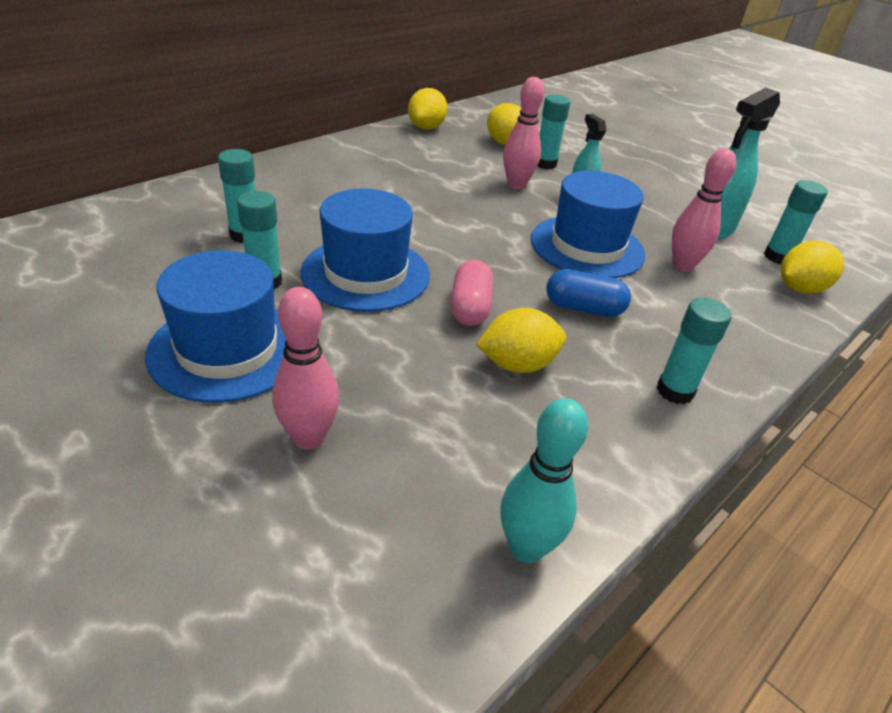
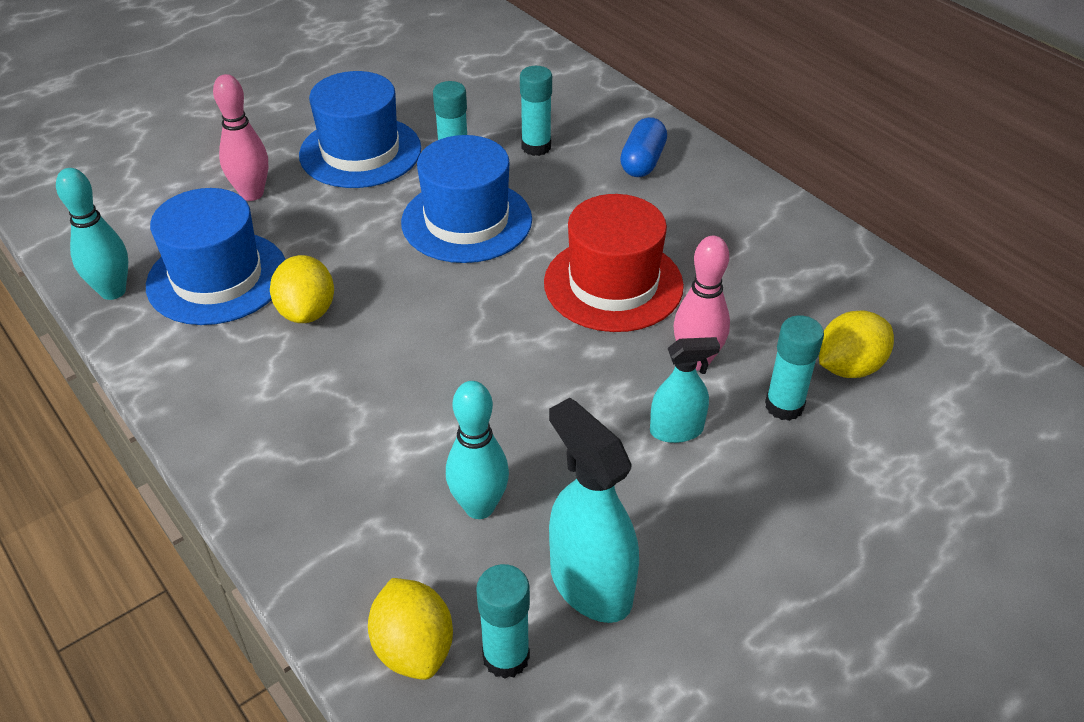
camera: 100 degrees right, 5 degrees up
(426, 127) = (872, 282): yellow lemon -> none
(444, 208) = (613, 284): none -> red hat
(470, 307) = (401, 288): pink capsule -> none
(583, 308) = (390, 378): blue capsule -> blue capsule (642, 162)
(587, 247) = (526, 408): blue hat -> blue hat (217, 278)
(675, 391) = (240, 423): turquoise glue stick -> none
(682, 266) = (479, 507): pink bowling pin -> turquoise bowling pin

